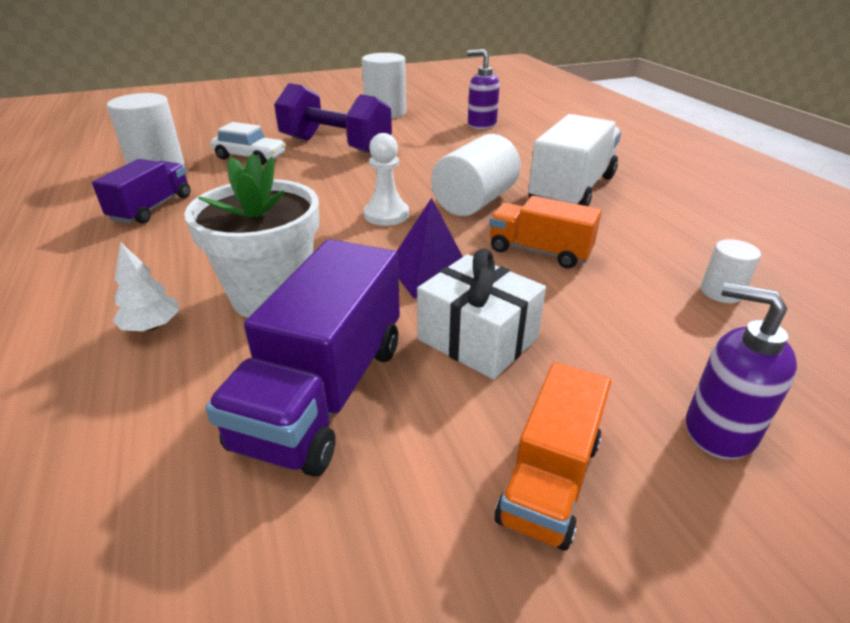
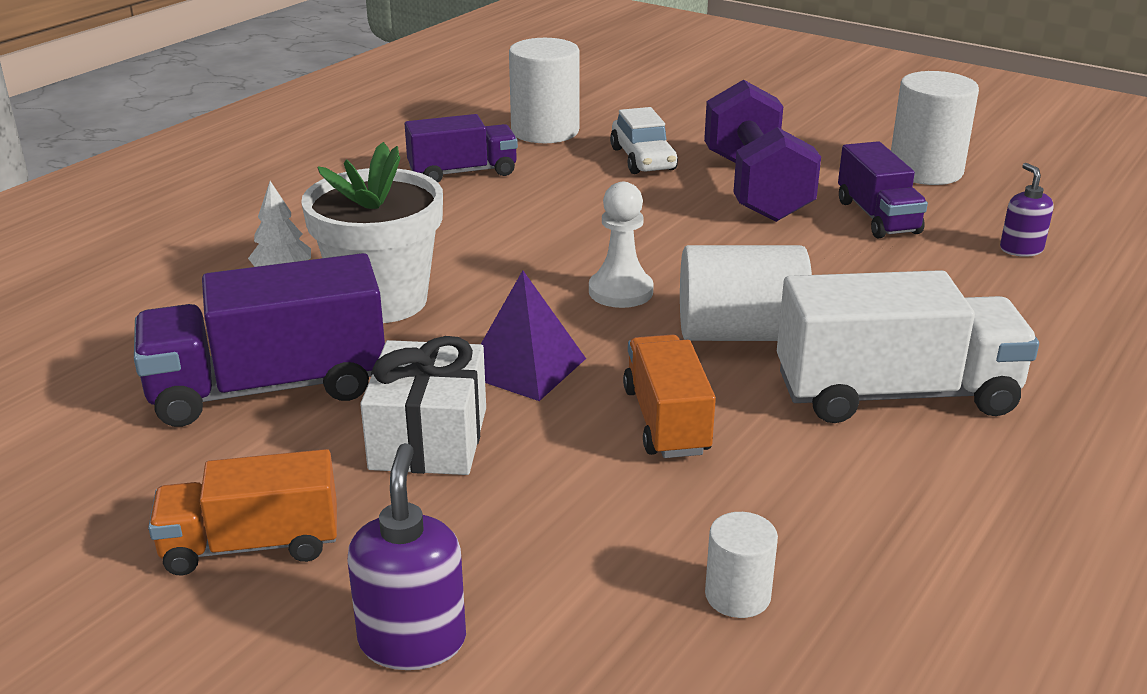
camera: 55 degrees right, 5 degrees down
(410, 135) = (877, 217): none -> purple truck
(481, 124) = (1021, 249): purple soap dispenser -> purple soap dispenser, size x0.66

